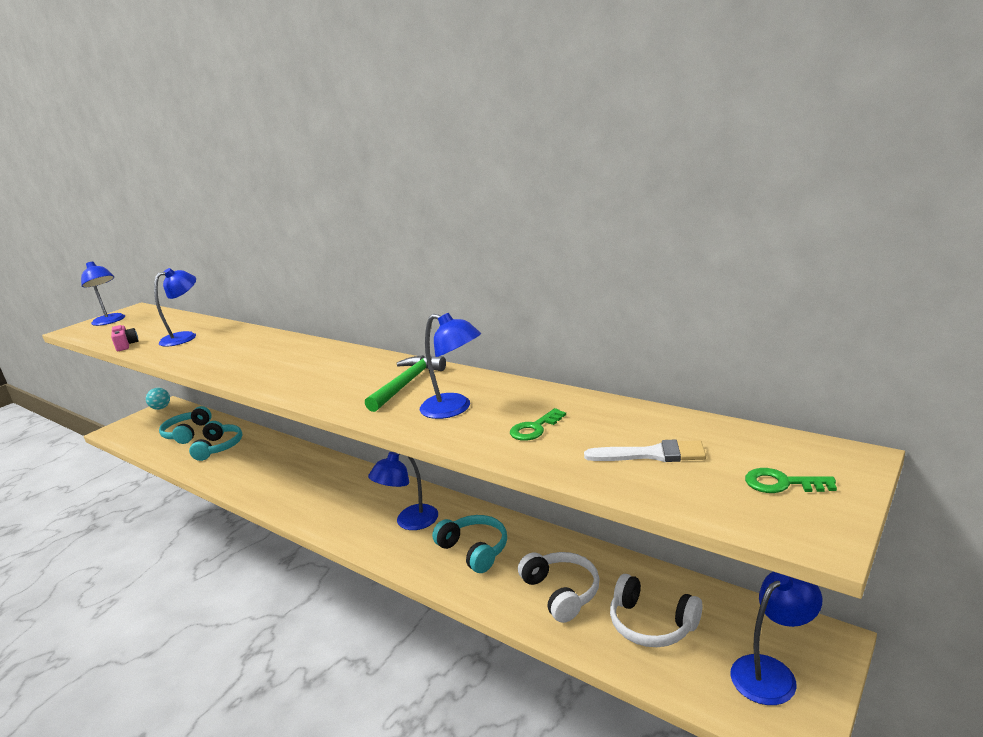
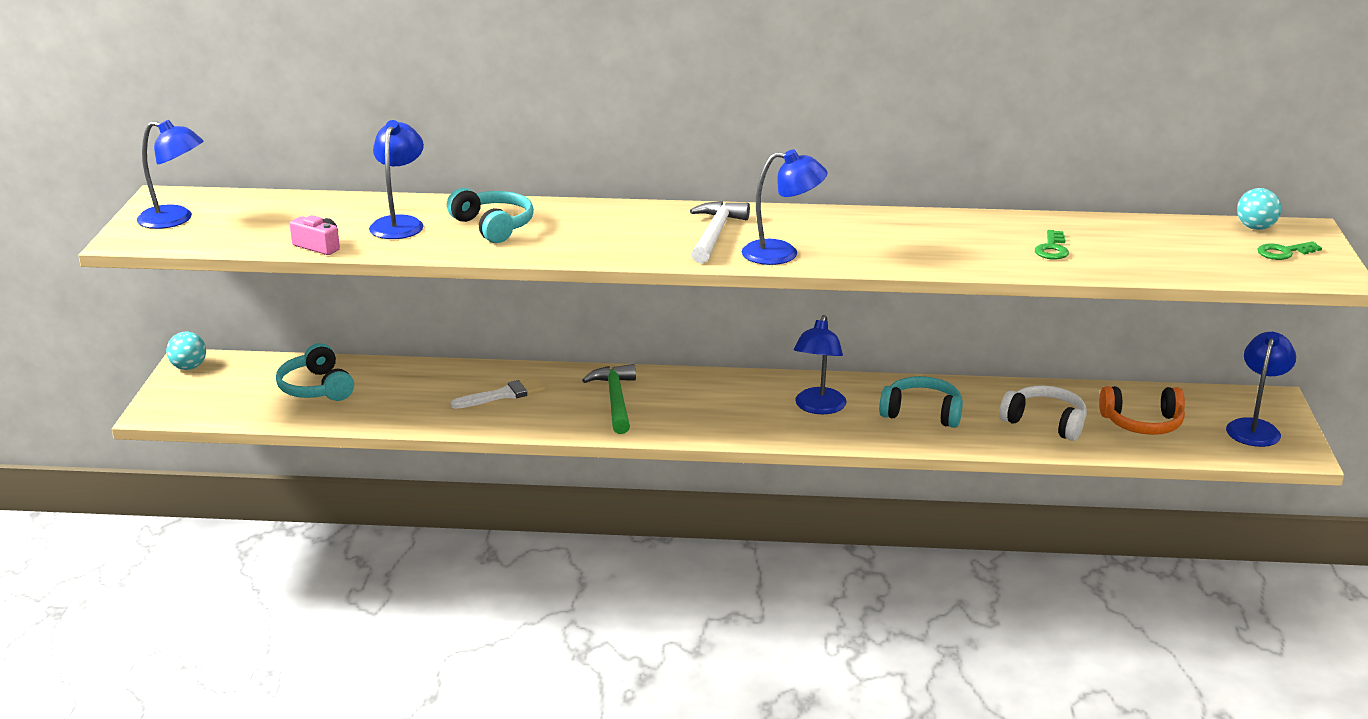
camera: 35 degrees left, 5 degrees up
(219, 447) = (411, 393): turquoise headphones -> turquoise headphones (493, 226)
(319, 370) = (715, 234): none -> white hammer
(407, 384) = (853, 232): green hammer -> green hammer (615, 400)
(454, 409) = (949, 246): blue lamp -> blue lamp (782, 253)
(651, 623) = (1142, 423): white headphones -> orange headphones
(652, 454) = (1174, 251): white brush -> white brush (503, 395)
(783, 445) = (1255, 228): none -> turquoise ball

